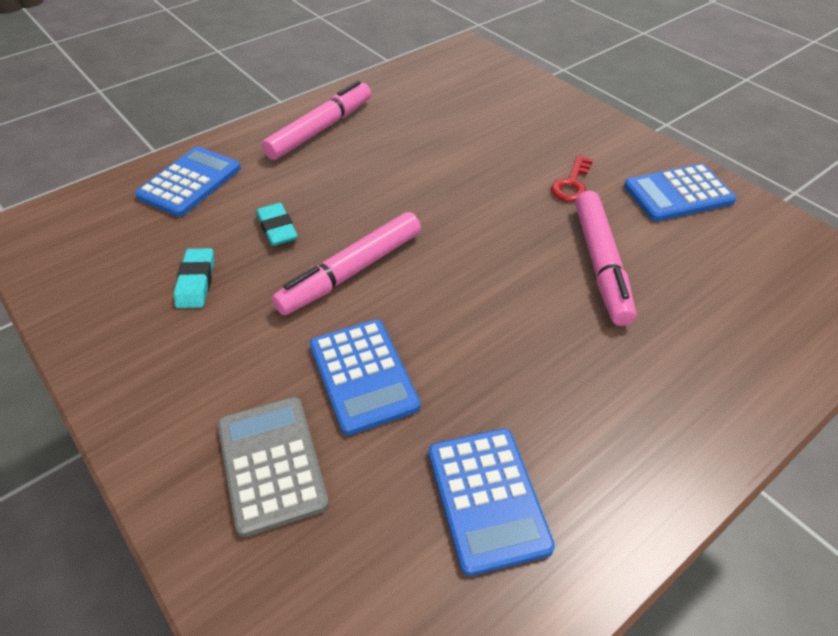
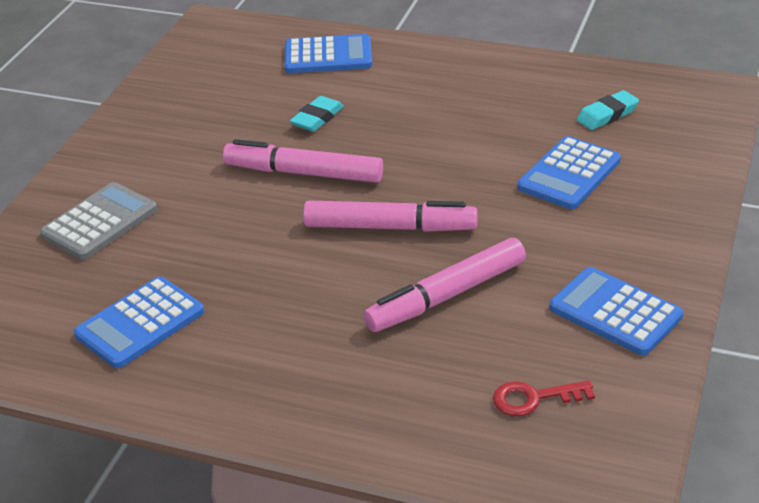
camera: 60 degrees right, 10 degrees down
(196, 282) = (227, 114): turquoise eraser -> turquoise eraser (607, 115)
(320, 129) = (467, 76): pink marker -> pink marker (390, 227)
(363, 376) = (203, 225): blue calculator -> blue calculator (569, 174)
(572, 184) = (551, 240): red key -> red key (534, 398)

